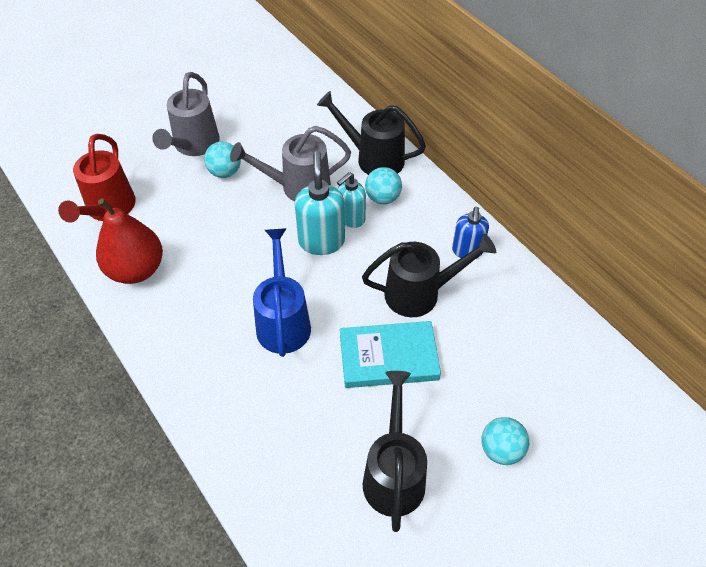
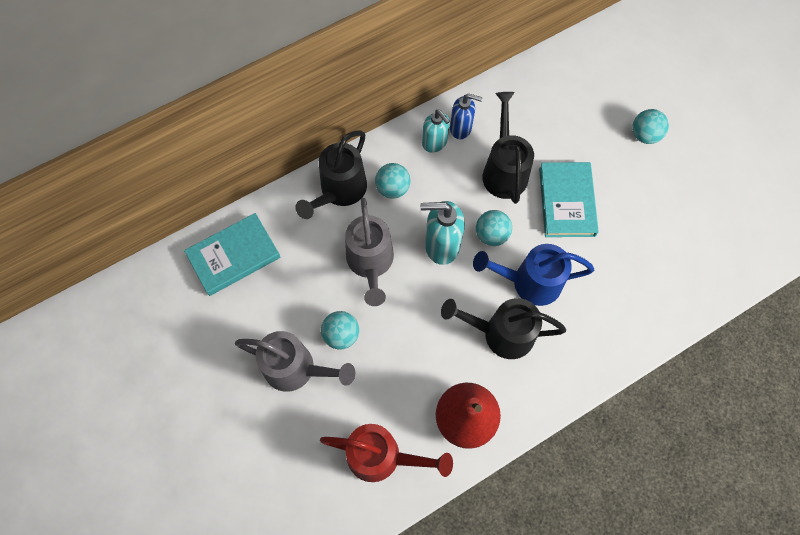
camera: 85 degrees left, 15 degrees up
(299, 95) = (234, 256): none -> turquoise book
(338, 284) = (491, 235): none -> turquoise ball
(351, 218) = (416, 218): turquoise soap dispenser -> turquoise soap dispenser (435, 143)
(394, 474) = (666, 208): black watering can -> black watering can (501, 333)

